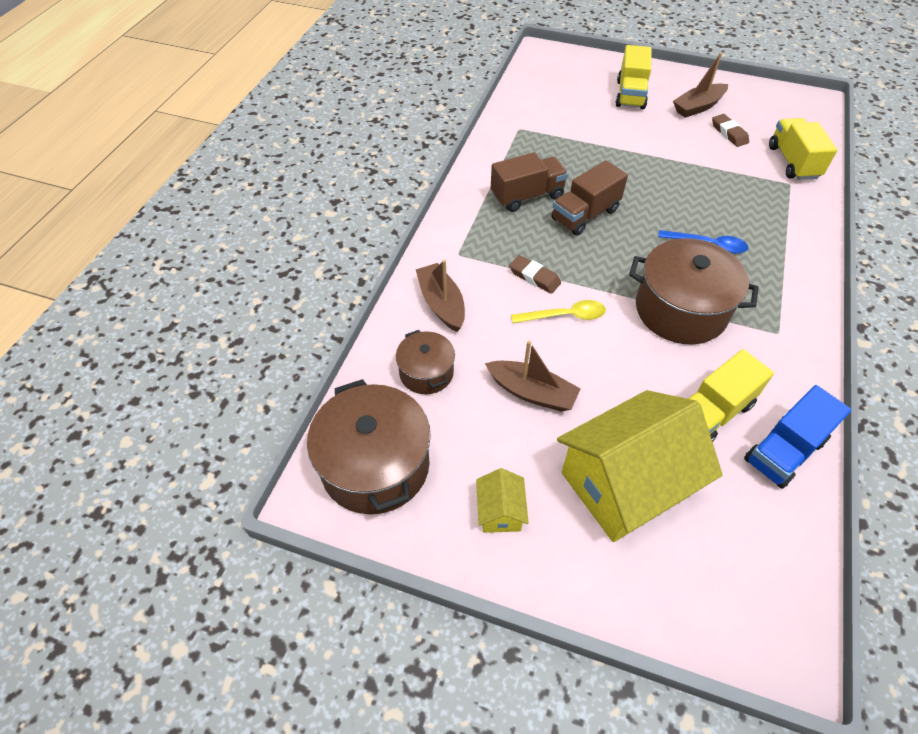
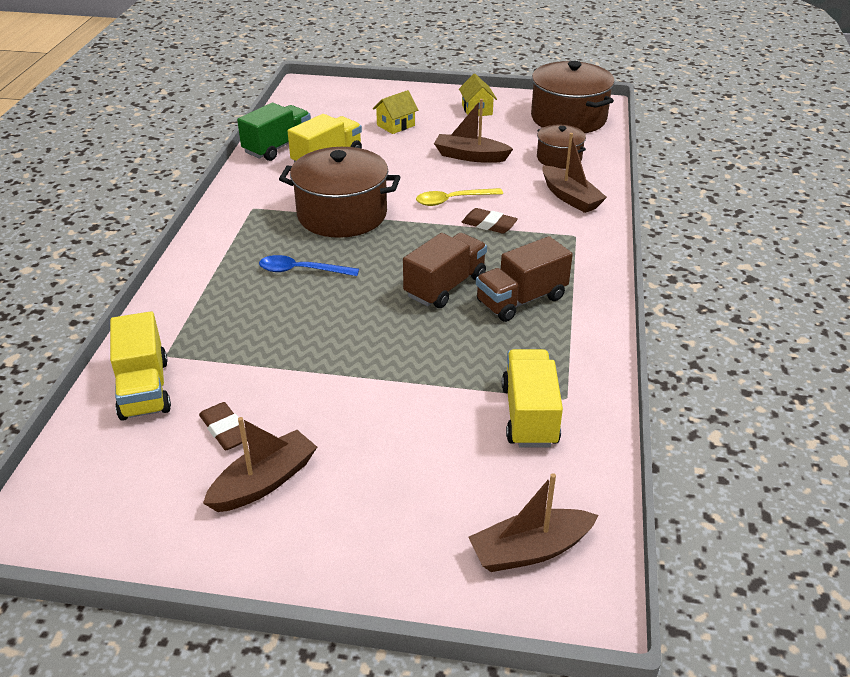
camera: 170 degrees right, 15 degrees down
(561, 69) = (530, 550): none -> brown boat
(625, 484) = (396, 125): yellow house -> yellow house, size x0.43
(630, 94) = (387, 497): yellow truck -> yellow truck (529, 415)
(784, 451) = (278, 147): blue truck -> green truck

